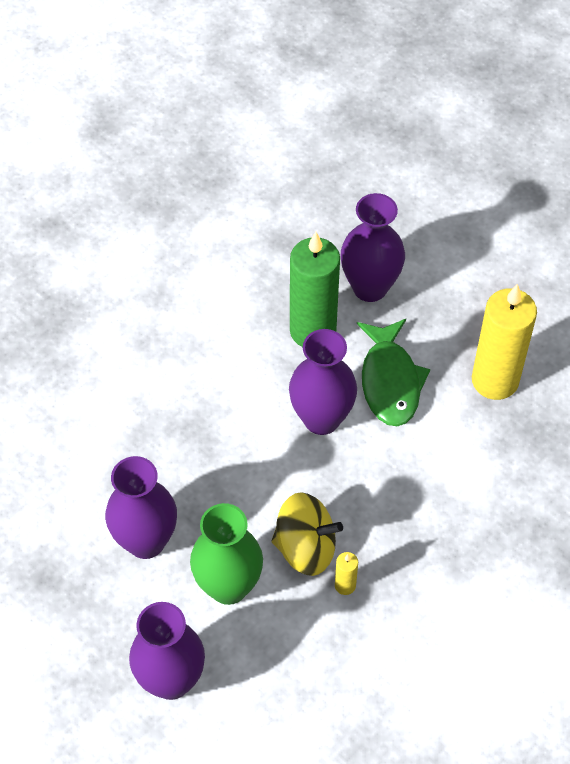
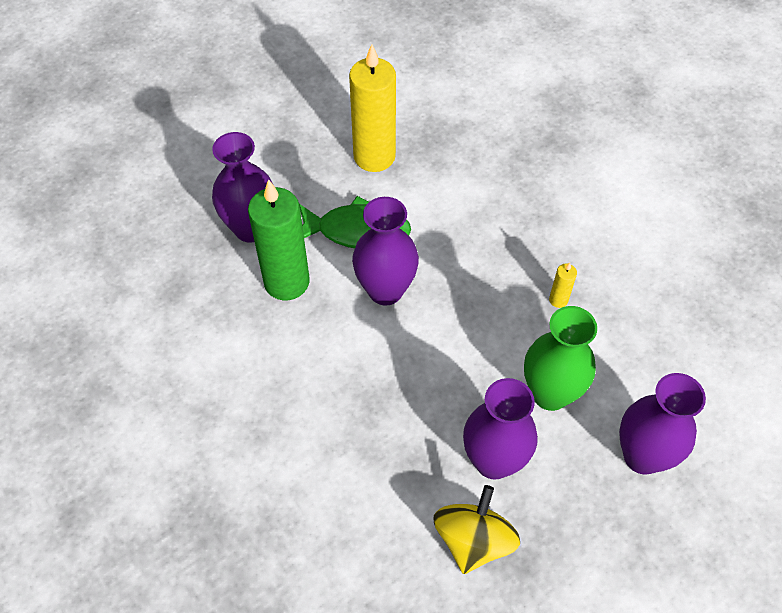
camera: 80 degrees left, 0 degrees up
(305, 548) = (517, 324): yellow spinning top -> yellow spinning top (473, 540)

